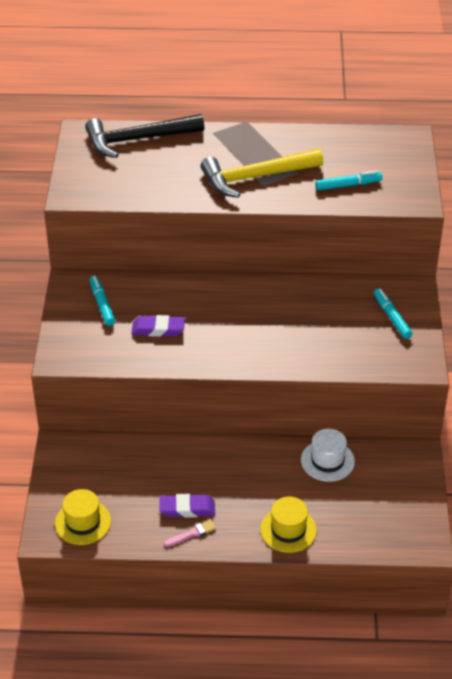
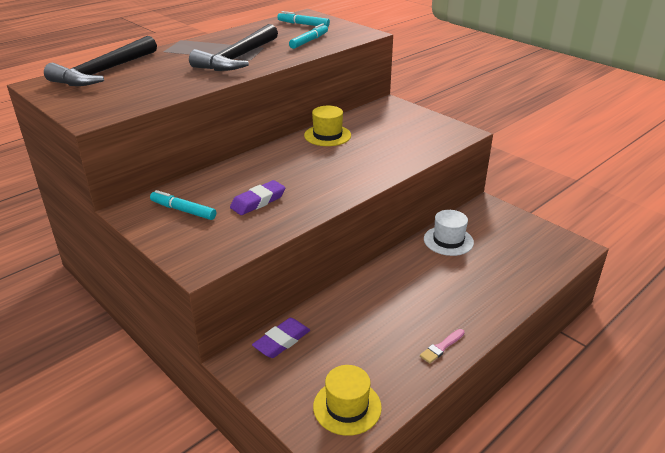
camera: 45 degrees left, 10 degrees down
(187, 509) = (411, 333): purple eraser -> purple eraser (282, 341)
(192, 534) = (441, 347): pink brush -> pink brush turned 150 degrees counterclockwise
(255, 177) = (238, 58): yellow hammer -> black hammer
(288, 530) = (495, 296): yellow hat -> yellow hat (327, 135)
(392, 317) = (403, 120): turquoise marker -> turquoise marker (303, 24)

